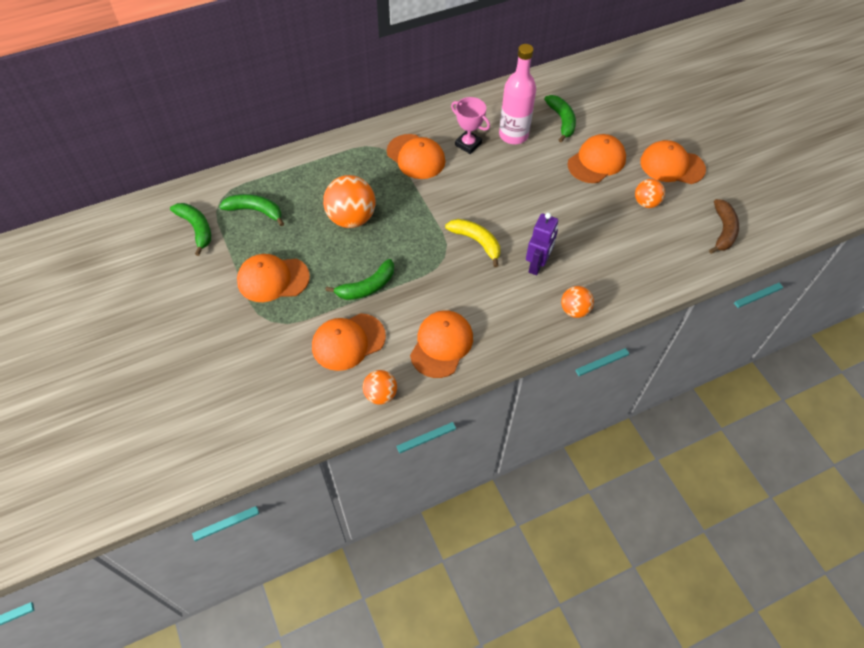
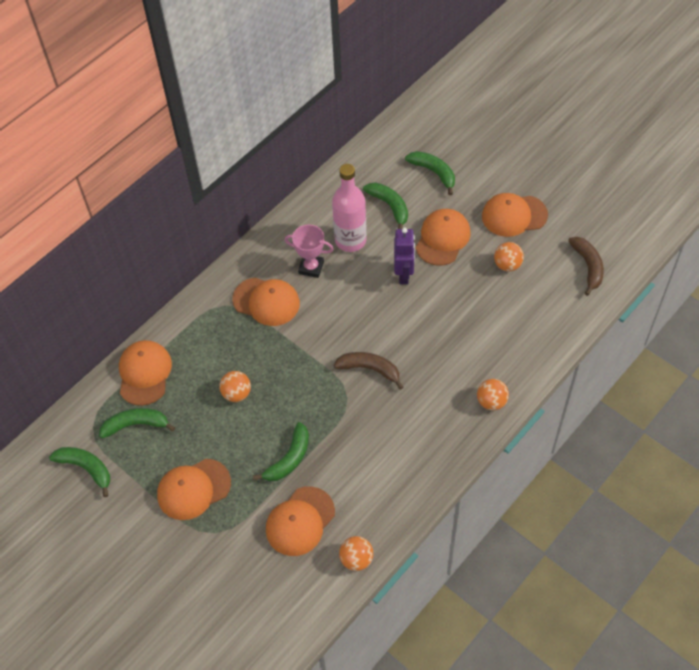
camera: 20 degrees left, 0 degrees up
(351, 218) = (236, 394): orange ball -> orange ball, size x0.58
(441, 345) = (388, 487): orange cap -> orange cap (144, 373)
(476, 242) = (370, 369): yellow banana -> brown banana
(537, 265) = (437, 370): purple robot -> purple robot (404, 274)
(615, 108) = (434, 172): none -> green banana

